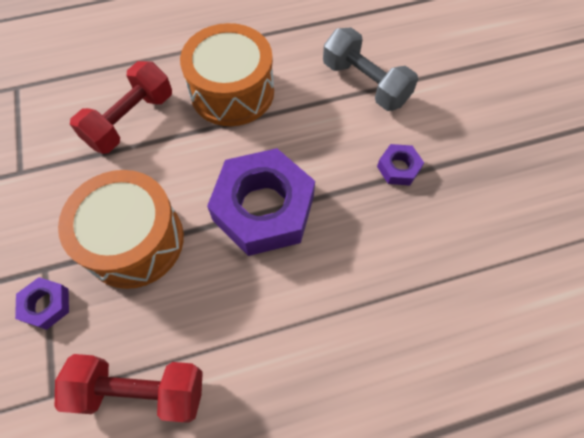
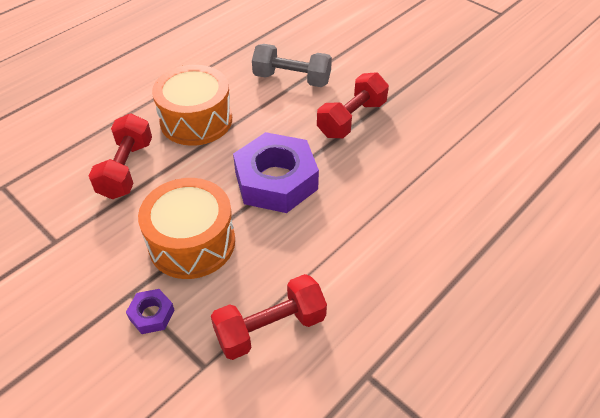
camera: 30 degrees left, 15 degrees down
(398, 168) = (352, 119): purple nut -> red dumbbell

